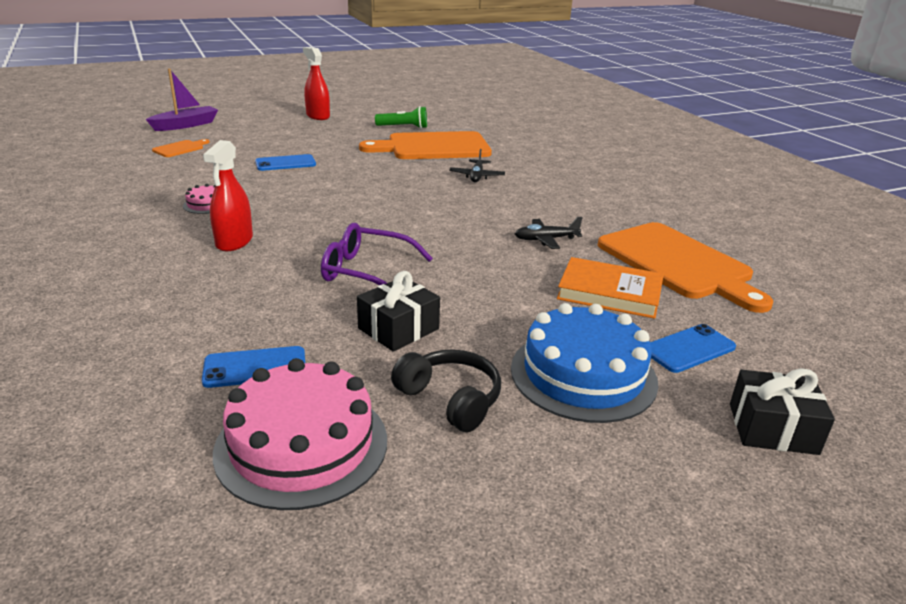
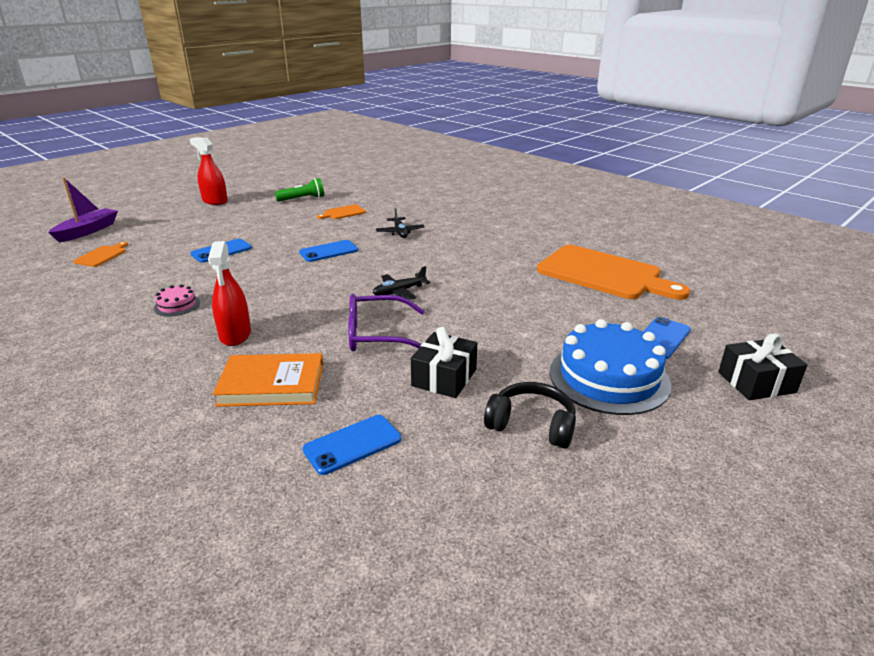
camera: 20 degrees left, 0 degrees up
(301, 445) = (448, 499): pink cake -> none
(387, 182) = (329, 251): none -> blue phone
(433, 147) = (343, 213): orange cutting board -> orange cutting board, size x0.42
(546, 239) = (496, 275): black plane -> black plane (399, 292)
(609, 292) = (576, 308): orange book -> orange book (272, 385)

